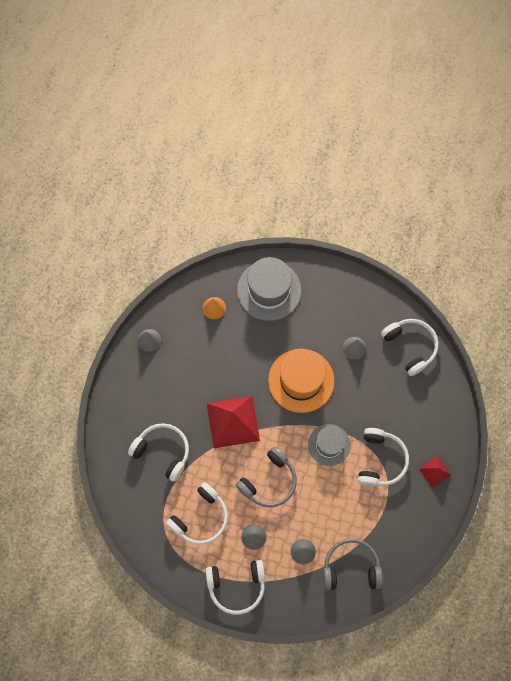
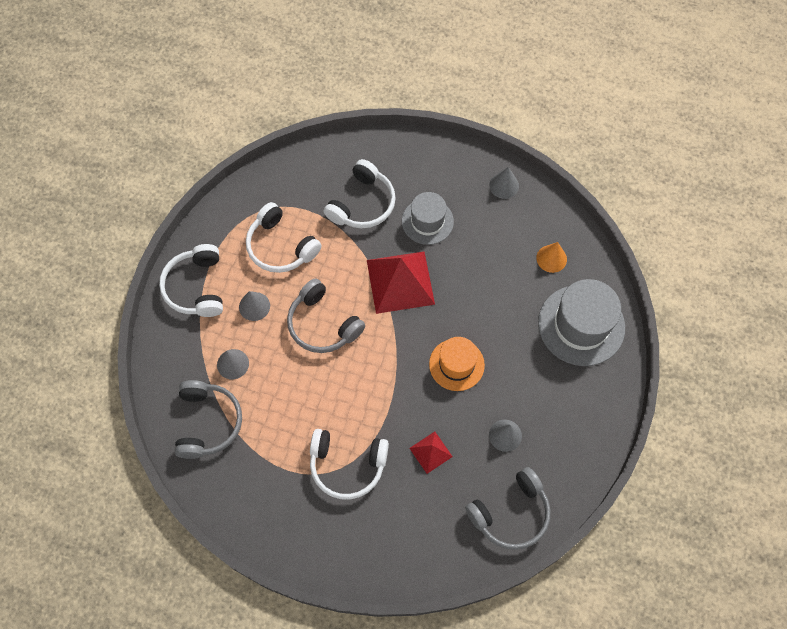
camera: 90 degrees right, 5 degrees down
(301, 380) = (456, 364): orange hat -> orange hat, size x0.63
(329, 445) = (369, 398): grey hat -> grey hat (427, 221)
(410, 347) = (510, 513): white headphones -> grey headphones
(434, 472) = (330, 539): red pyramid -> red pyramid (430, 452)

